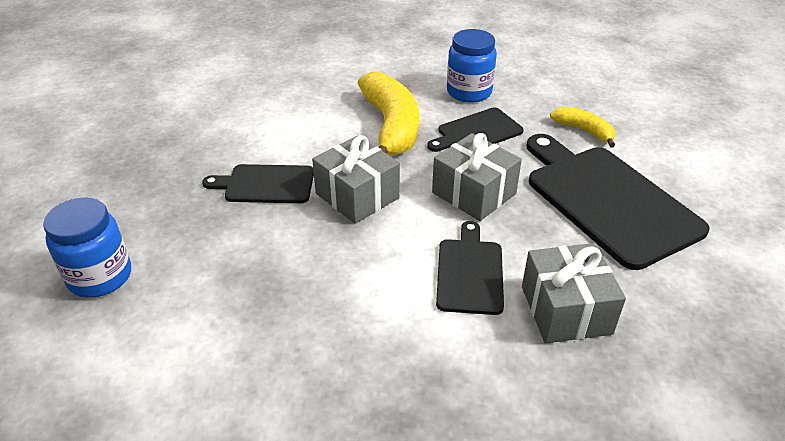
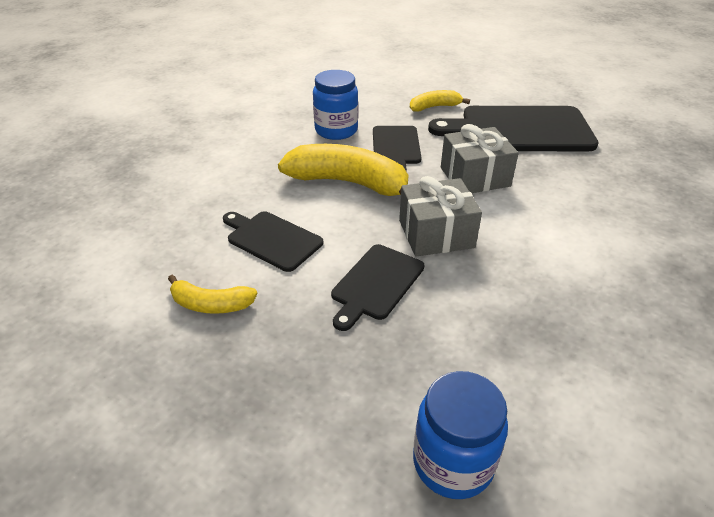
camera: 60 degrees left, 0 degrees up
(196, 122) = (211, 304): none -> yellow banana
(470, 272) = (568, 212): black cutting board -> black cutting board (272, 239)
(565, 310) = (624, 188): grey gift -> none

